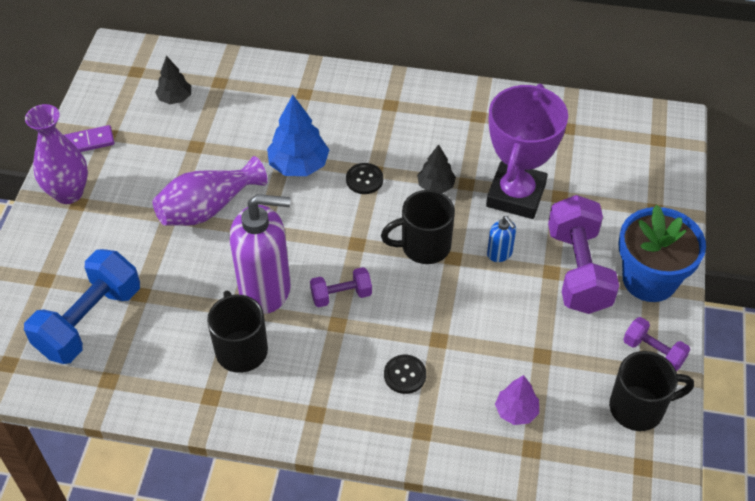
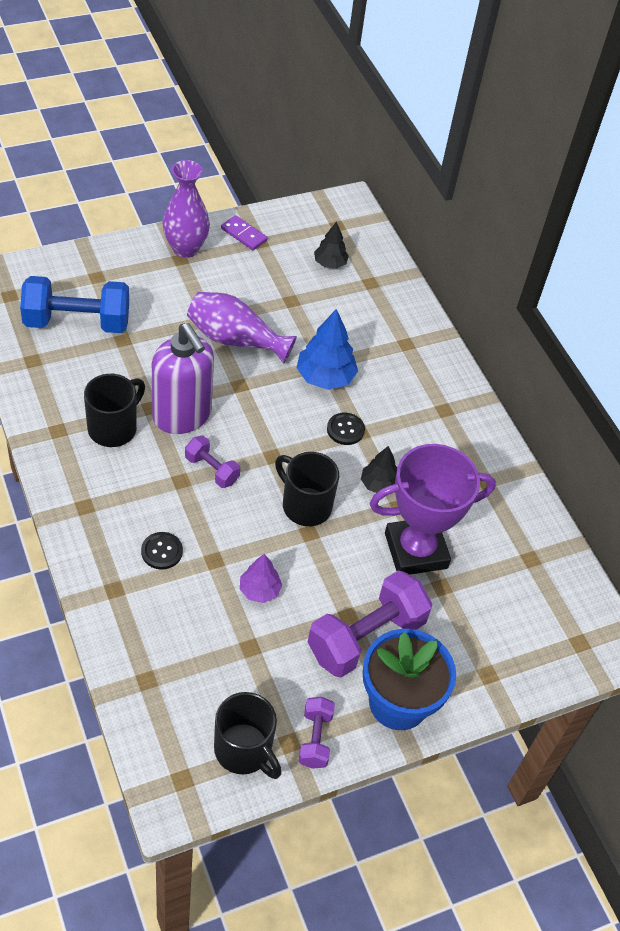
camera: 50 degrees right, 0 degrees up
(499, 254) = (339, 566): blue soap dispenser -> none
(516, 411) = (177, 651): purple tree -> purple tree (259, 590)

